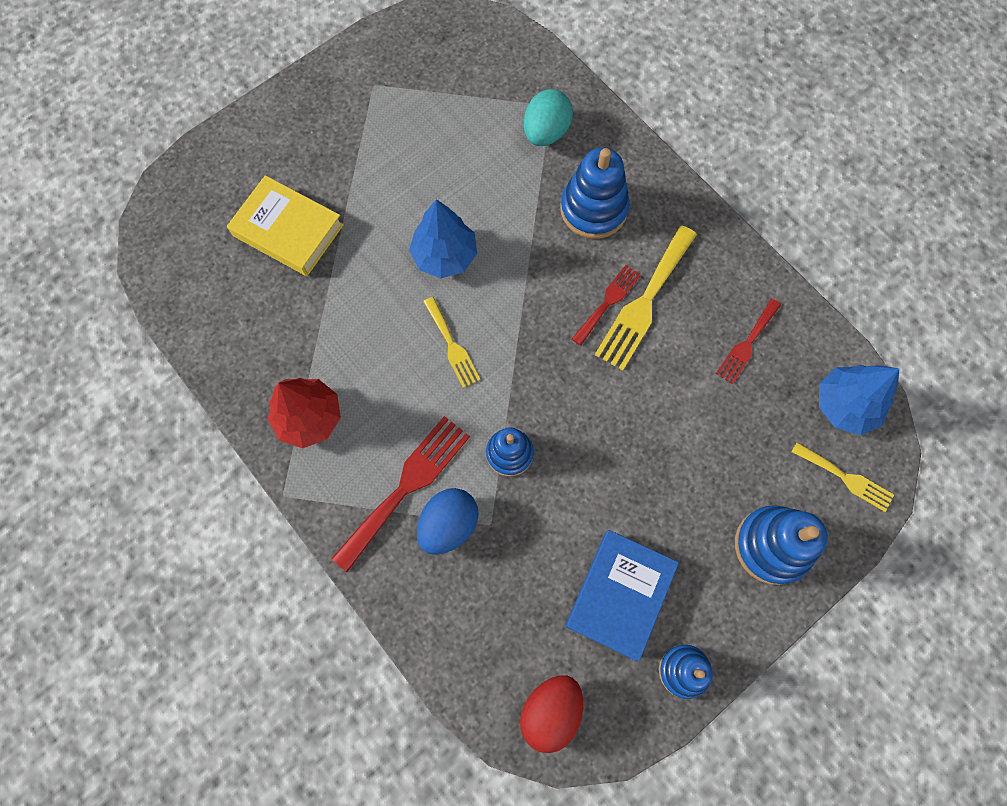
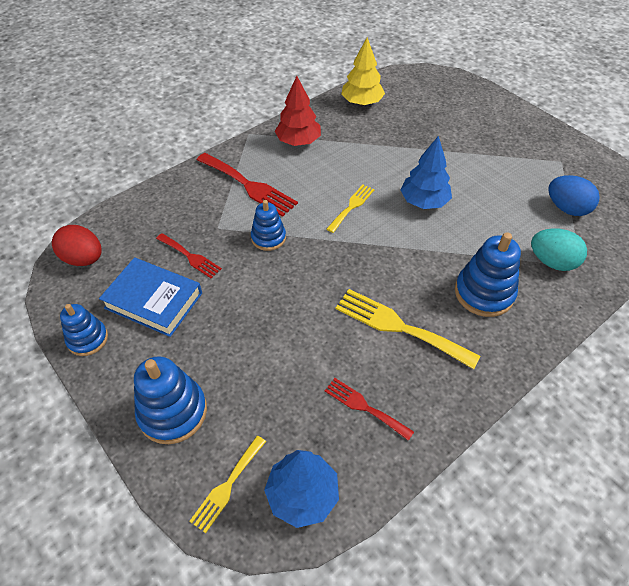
camera: 90 degrees right, 20 degrees down
(219, 322) = (361, 102): none -> yellow tree
(288, 230) = (430, 126): yellow book -> none
(448, 525) = (220, 206): blue egg -> blue egg (566, 208)
(452, 345) = (351, 206): yellow fork -> yellow fork turned 150 degrees clockwise
(608, 302) = (396, 300): red fork -> red fork (190, 257)

